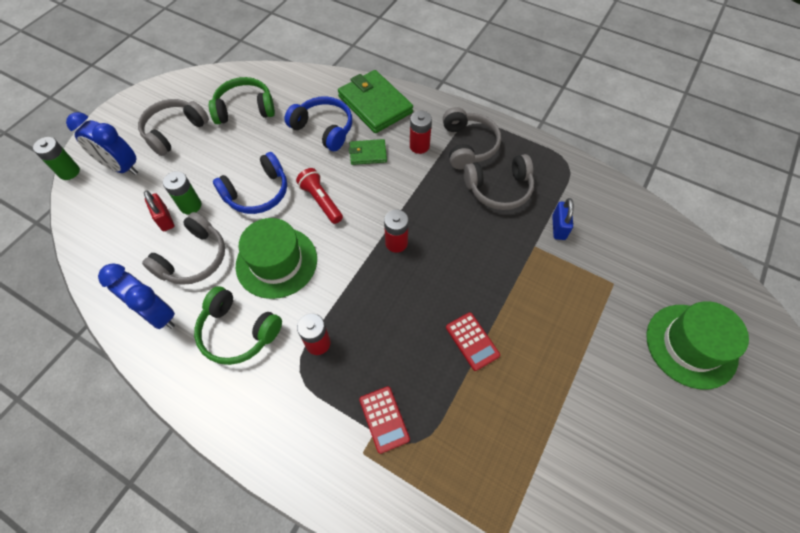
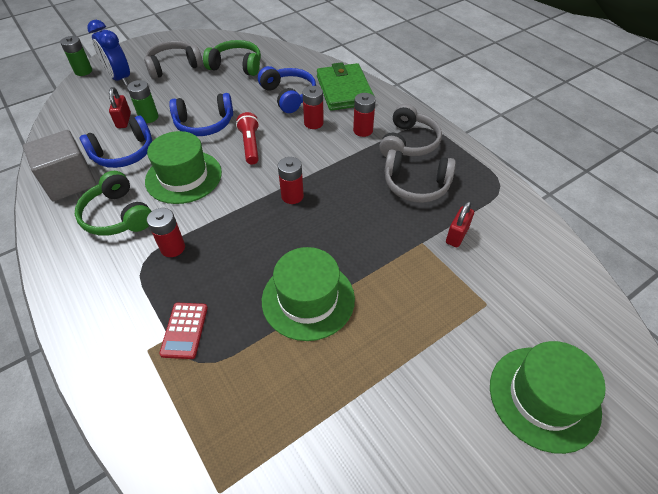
camera: 25 degrees right, 10 degrees down
(157, 314) = (70, 181): blue clock -> grey cube
(194, 259) = (124, 153): grey headphones -> blue headphones
(368, 153) = (313, 123): green wallet -> red battery
(472, 341) = (308, 299): red calculator -> green hat
(558, 227) = (457, 235): blue padlock -> red padlock

